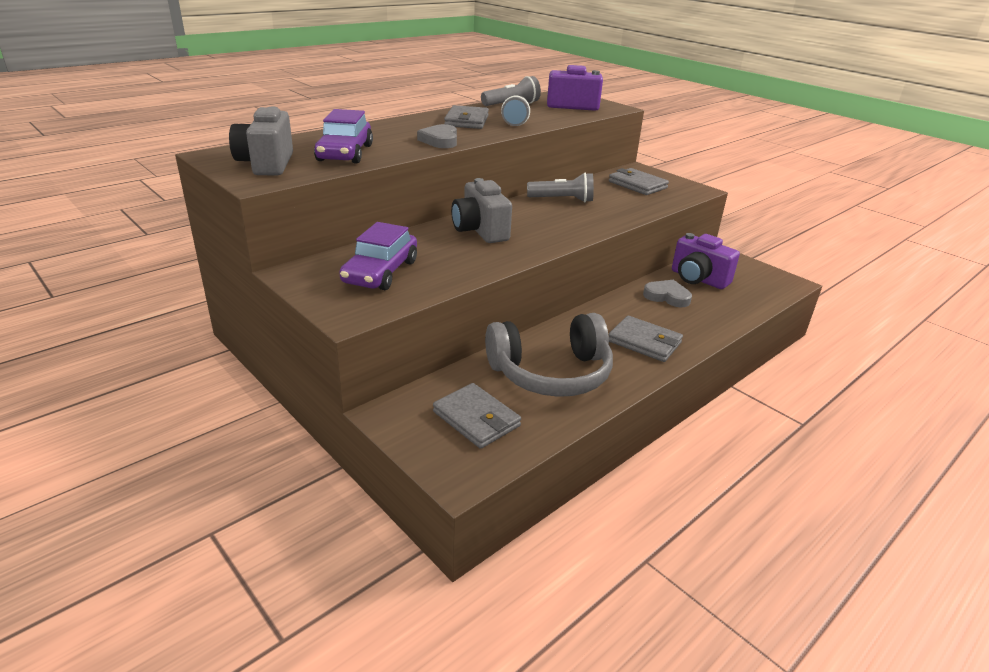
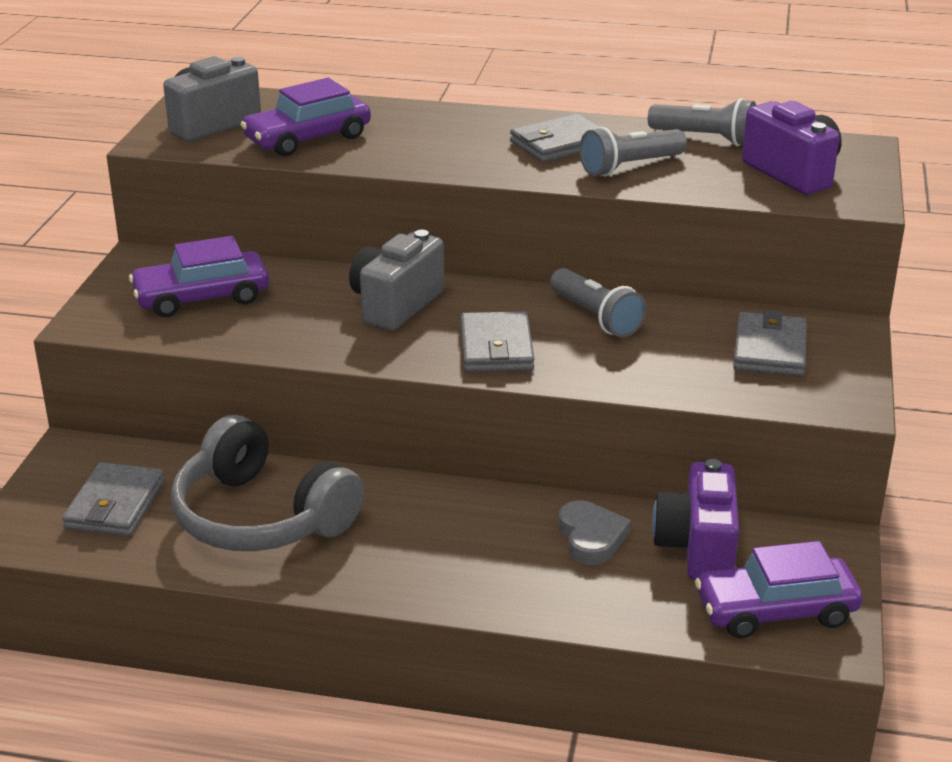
camera: 55 degrees right, 0 degrees up
(440, 140) = (445, 161): grey heart -> none
(644, 342) = (425, 560): grey wallet -> grey wallet (496, 347)
(757, 283) = (775, 610): none -> purple car

